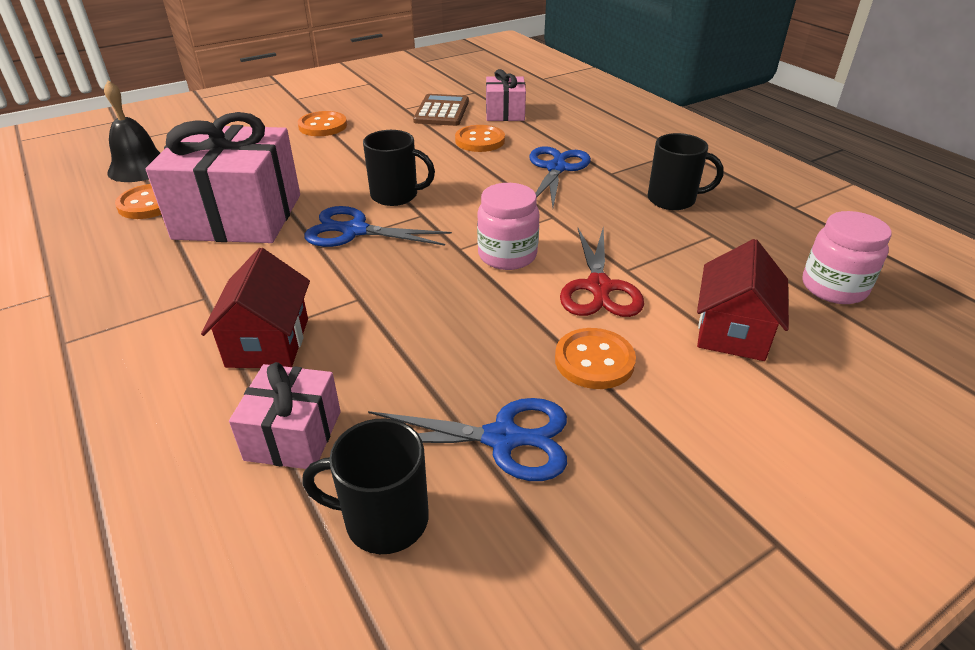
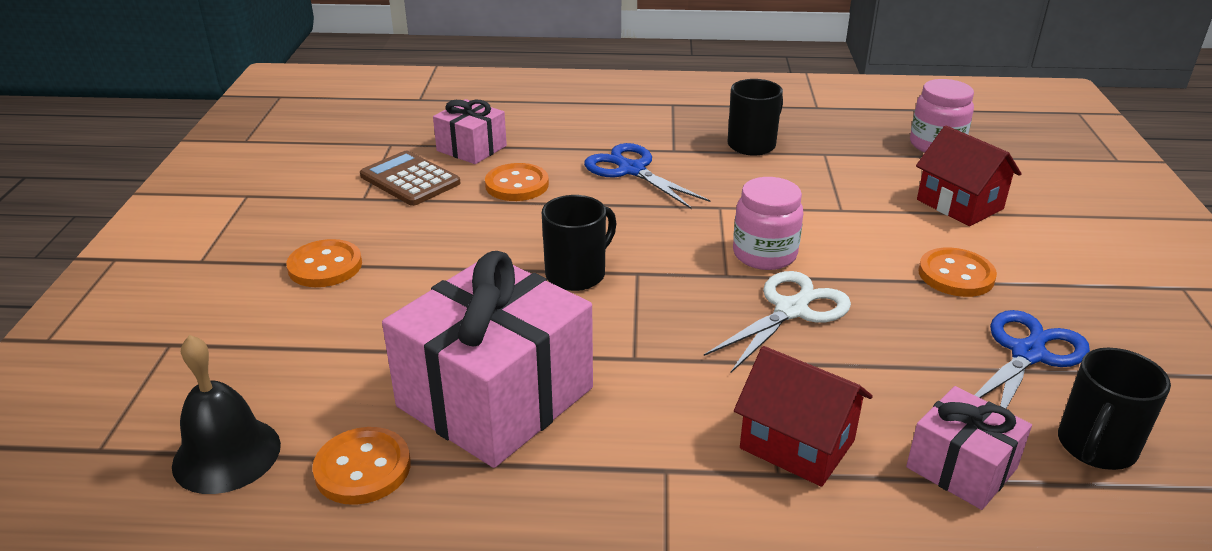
camera: 55 degrees left, 5 degrees down
(354, 231) = (625, 324): blue scissors -> none
(440, 290) = (791, 310): none -> white scissors
(599, 287) = (856, 232): red scissors -> none

